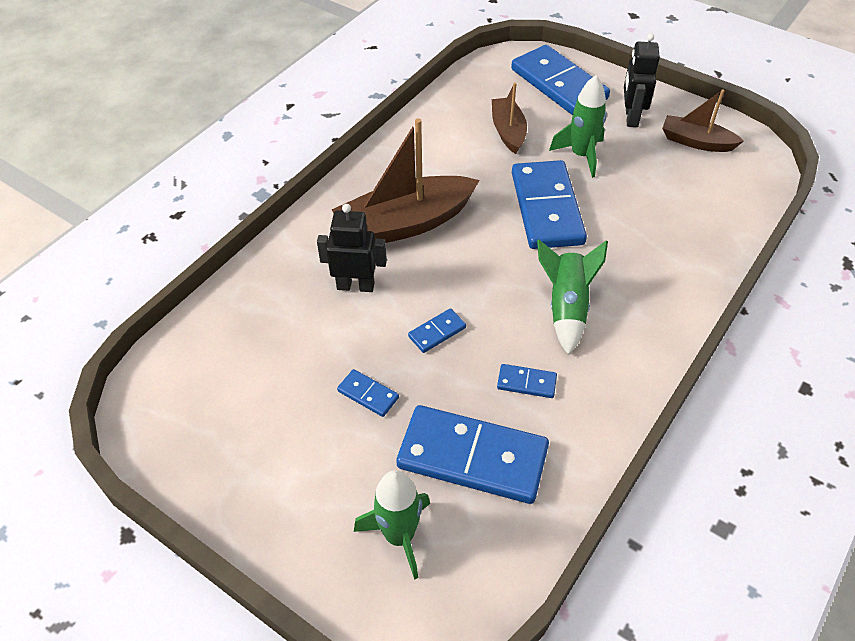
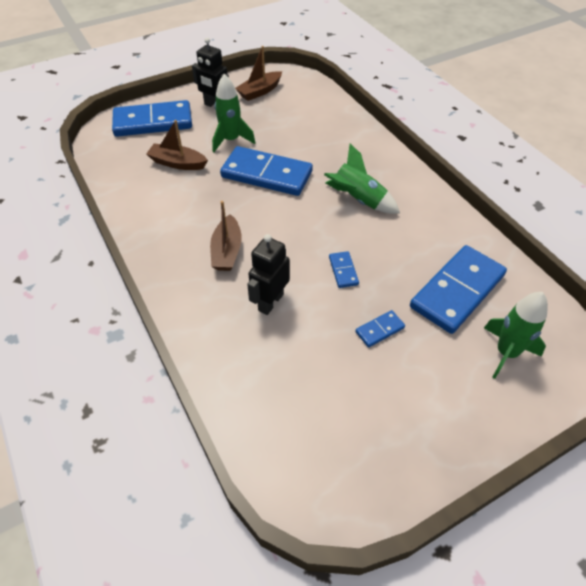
camera: 65 degrees left, 0 degrees up
(405, 224) = (227, 251): brown boat -> brown boat, size x0.57
(526, 382) = (409, 242): blue domino -> none

